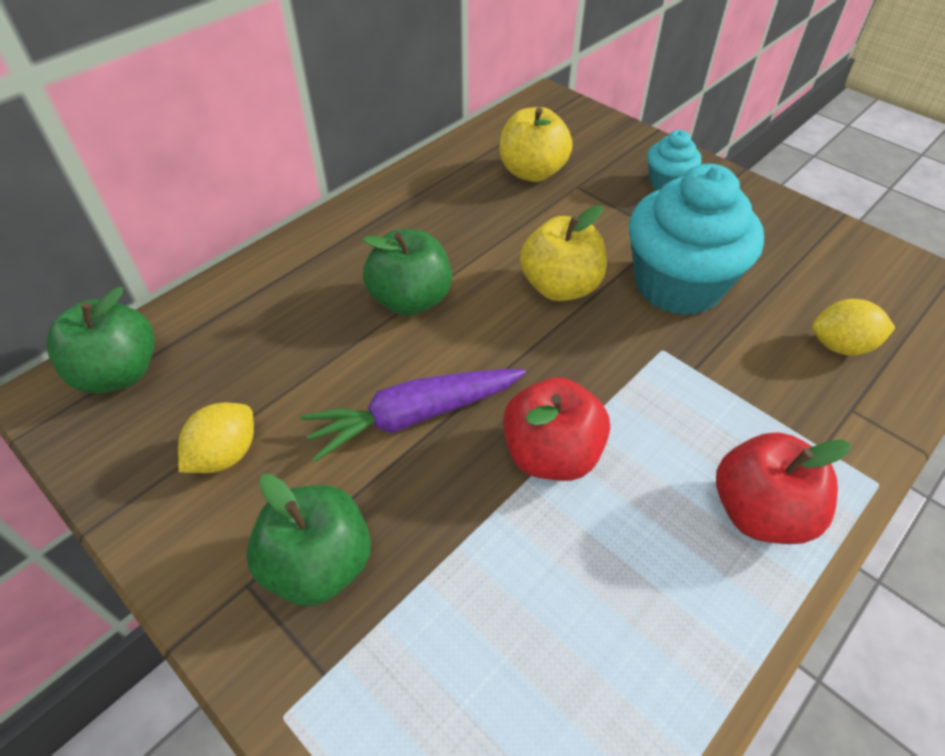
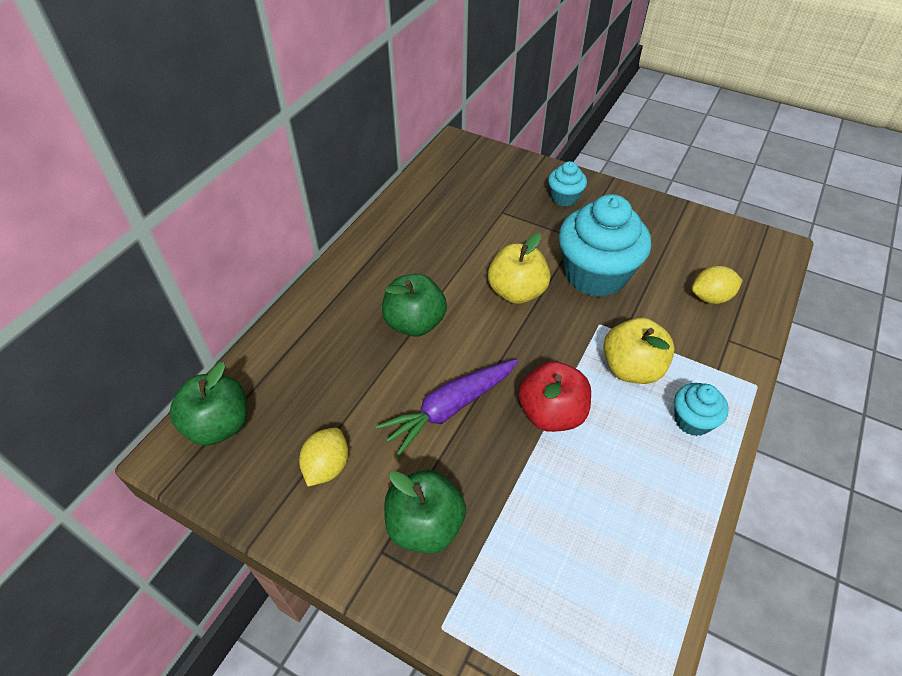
camera: 15 degrees left, 0 degrees up
(532, 172) = (466, 206): yellow apple -> yellow apple (631, 368)
(759, 512) = (692, 420): red apple -> turquoise cupcake

